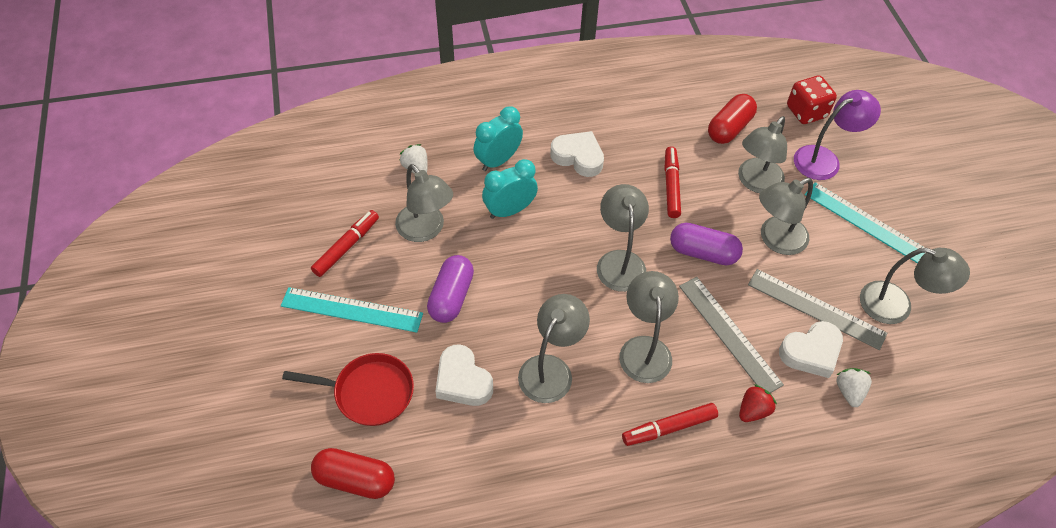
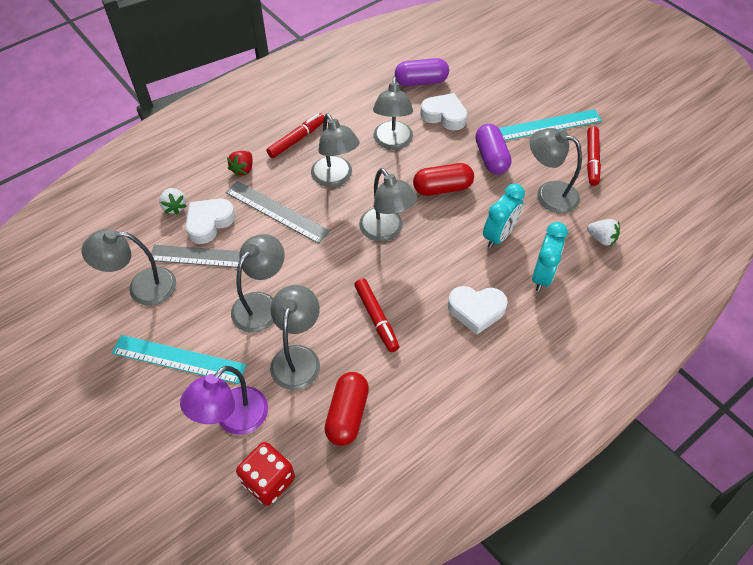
camera: 155 degrees right, 0 degrees up
(355, 479) = (466, 53): red capsule -> red capsule (442, 188)
(369, 392) = (495, 89): red pan -> none
(703, 252) = (321, 266): purple capsule -> purple capsule (421, 81)

